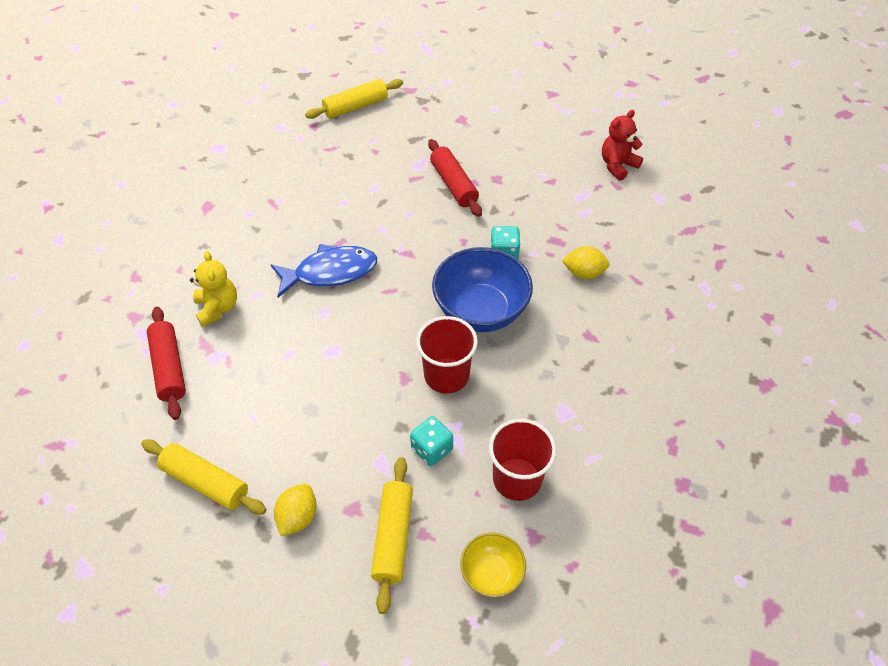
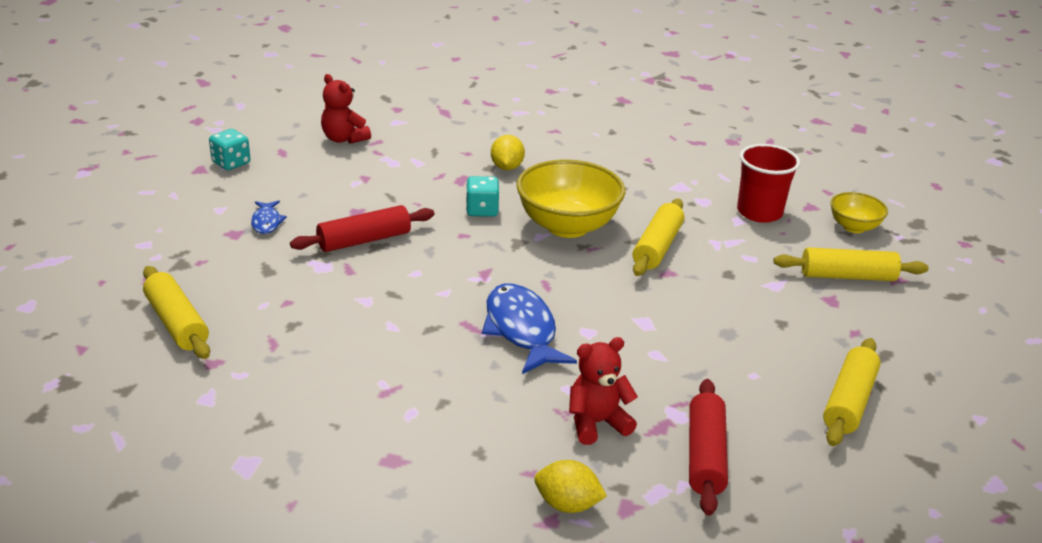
camera: 95 degrees left, 20 degrees down
(169, 368) = (705, 456): red rolling pin -> red rolling pin turned 60 degrees counterclockwise
(218, 308) = (597, 423): yellow teddy bear -> red teddy bear
(298, 517) = (856, 333): yellow lemon -> yellow lemon (567, 504)
(431, 449) = (747, 256): turquoise dice -> turquoise dice (231, 163)
(446, 375) = (657, 247): red cup -> yellow rolling pin
(477, 133) = (266, 222): none -> blue fish
(480, 311) = (567, 226): blue bowl -> yellow bowl

